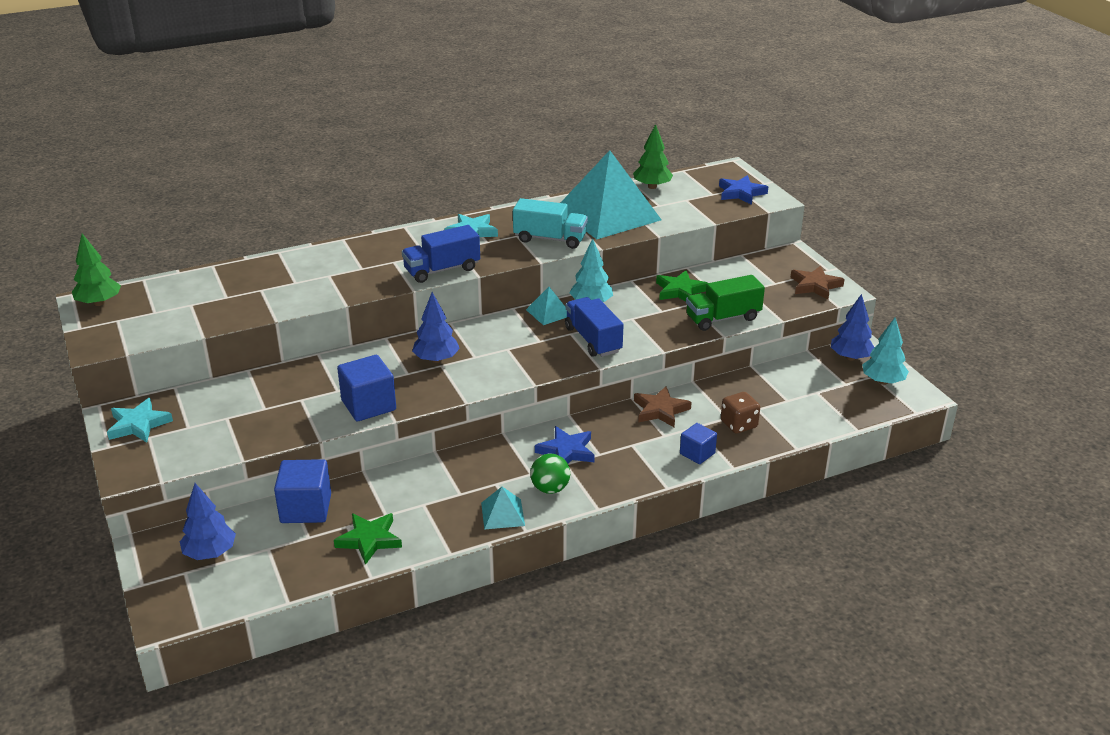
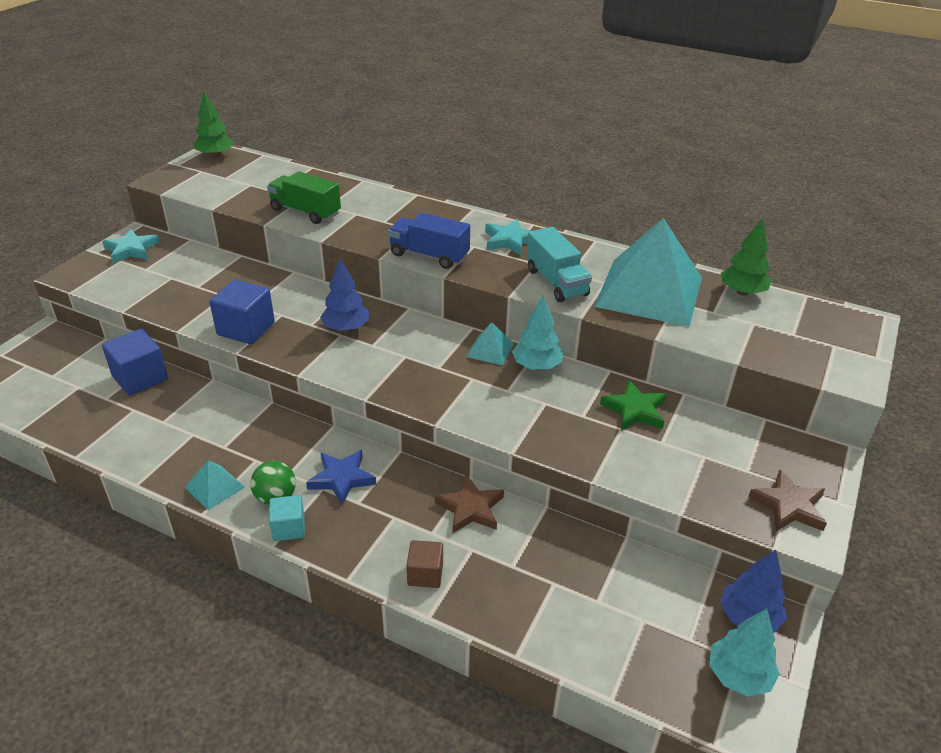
camera: 50 degrees right, 5 degrees up
(210, 553) = (55, 364): blue tree -> none
(369, 540) = (123, 430): green star -> none
(589, 494) = (289, 528): none -> turquoise cube
(593, 340) = (477, 397): blue truck -> none
(697, 453) = (425, 574): blue cube -> brown cube
(723, 318) = (625, 464): green truck -> green truck (305, 212)
(739, 425) = (508, 582): brown dice -> none
(741, 193) = (828, 351): blue star -> none

